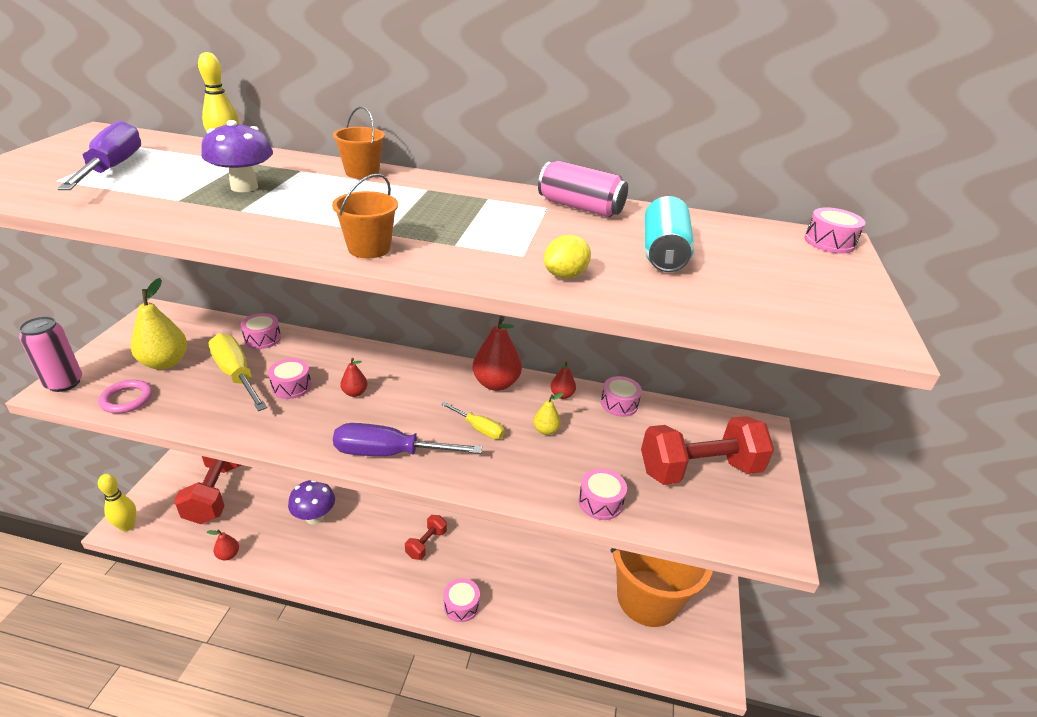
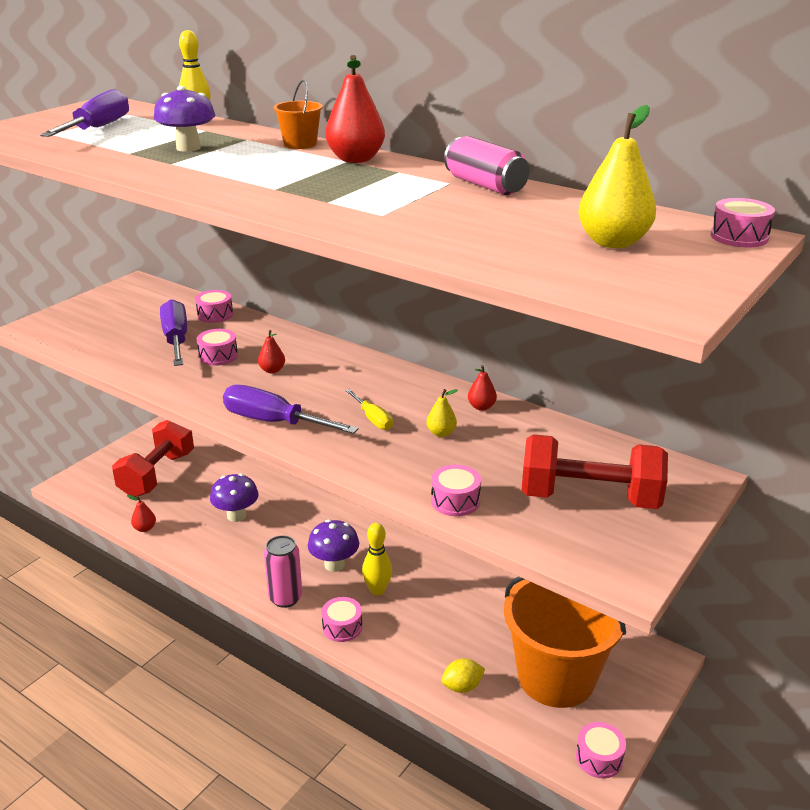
camera: 25 degrees right, 5 degrees down
(64, 383) = (38, 324): pink can -> pink can (285, 598)
(127, 399) = (78, 343): pink ring -> none
(127, 526) = (71, 485): yellow bowling pin -> yellow bowling pin (377, 590)
(165, 362) = (122, 321): yellow pear -> yellow pear (613, 242)
(237, 375) = (176, 340): yellow screwdriver -> purple screwdriver
(369, 248) = (250, 197): orange bucket -> none
(426, 543) = (334, 564): red dumbbell -> purple mushroom
(496, 383) = (417, 386): red pear -> red pear (355, 159)
(565, 275) = (405, 232): yellow lemon -> yellow lemon (462, 686)
(619, 404) = (541, 425): pink drum -> pink drum (599, 758)
(663, 253) = (527, 226): turquoise can -> none

